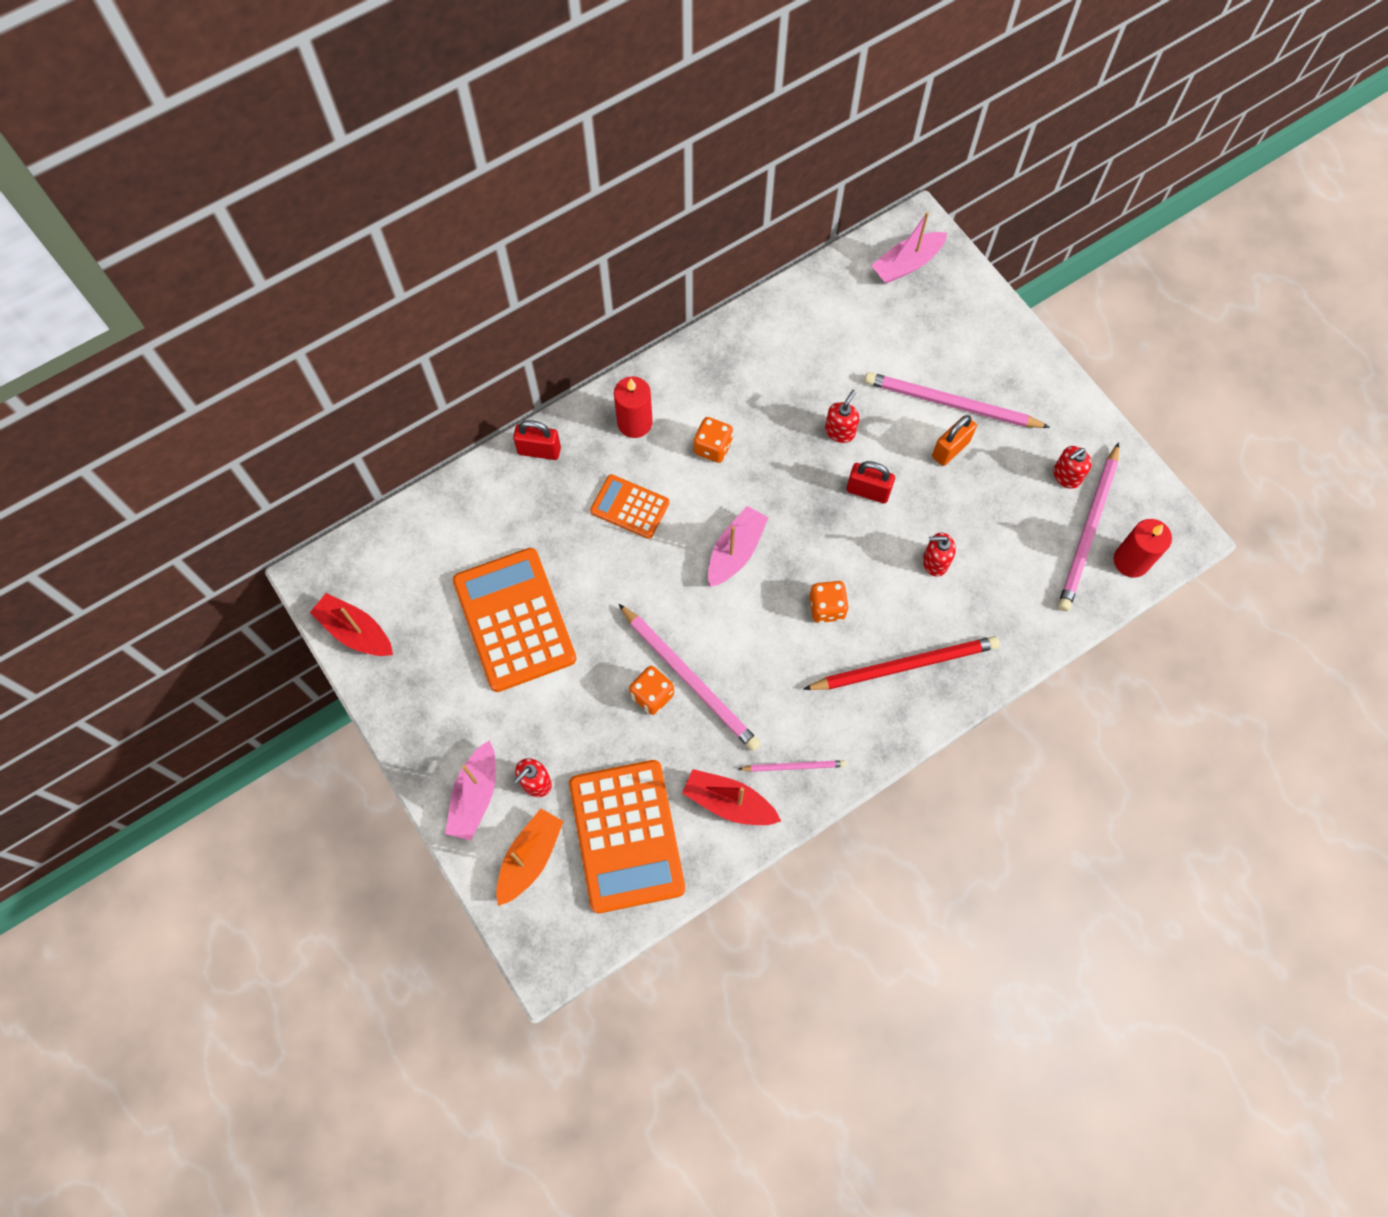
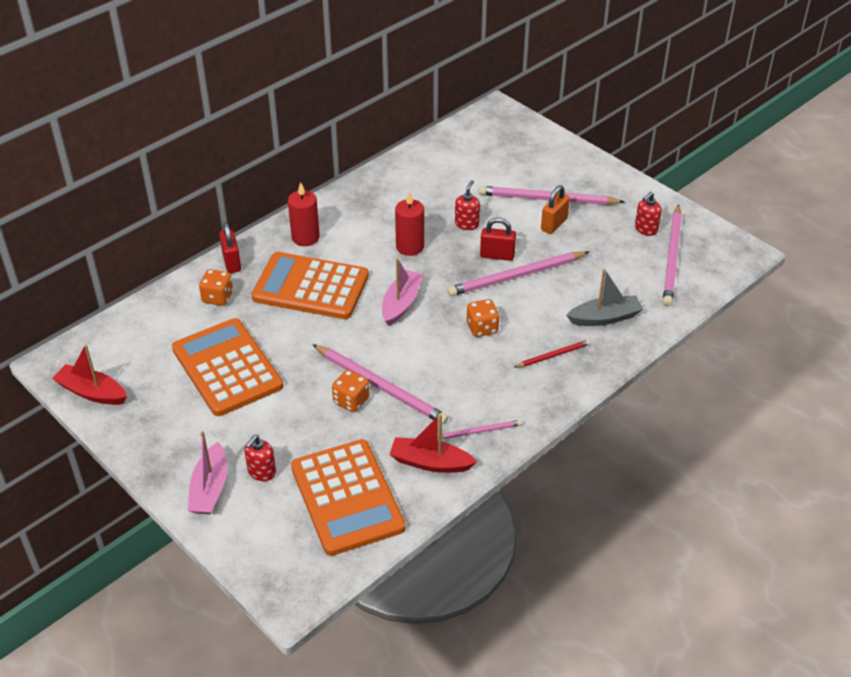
camera: 10 degrees left, 25 degrees down
(530, 858) = (265, 525): orange boat -> none
(539, 451) = (232, 262): red padlock -> red padlock turned 75 degrees clockwise
(630, 507) = (310, 287): orange calculator -> orange calculator, size x1.86
(713, 447) = (370, 244): orange dice -> orange dice (218, 297)
(885, 530) = (516, 276): none -> pink pencil
(905, 665) = (553, 355): red pencil -> red pencil, size x0.52
(907, 264) = (494, 128): pink boat -> none
(935, 562) = (560, 290): red soap dispenser -> none
(980, 616) = (605, 318): none -> grey boat
(1131, 561) = (710, 271): red candle -> red candle (410, 247)

